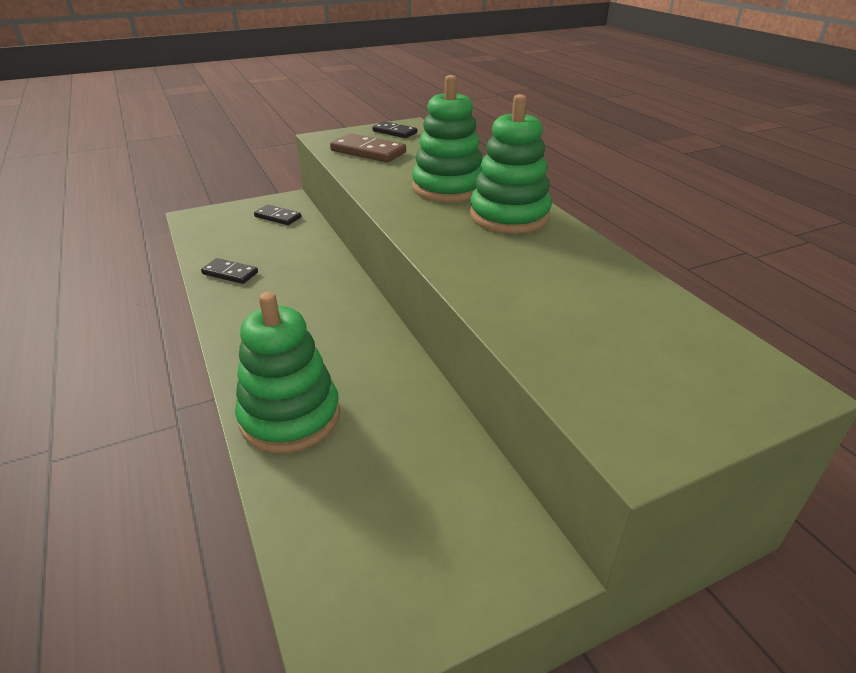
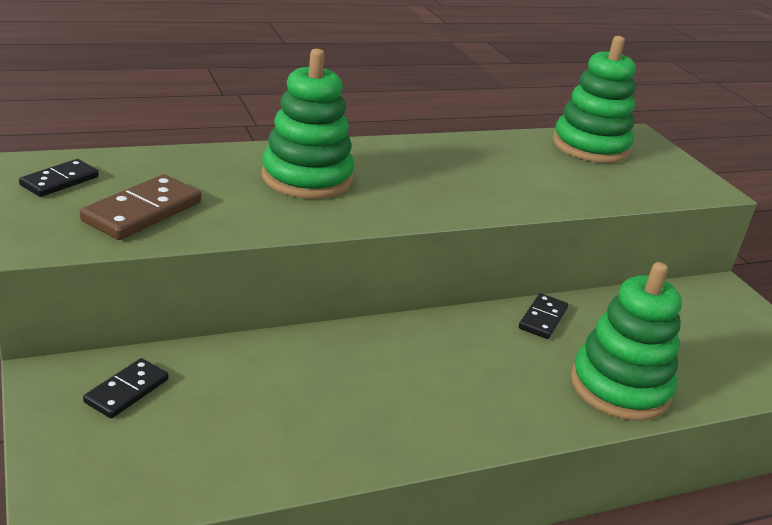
camera: 90 degrees left, 5 degrees down
(230, 273) = (321, 442): black domino -> black domino (543, 319)
(509, 216) = (392, 161): green stacking toy -> green stacking toy (590, 146)

